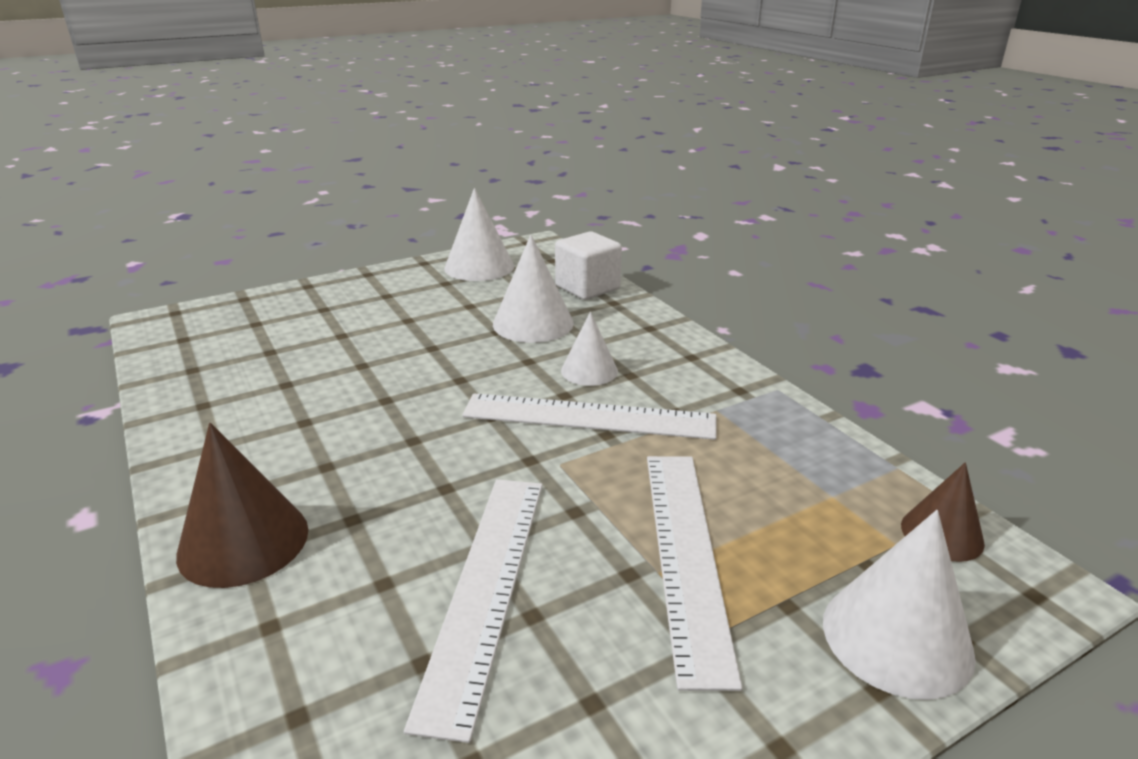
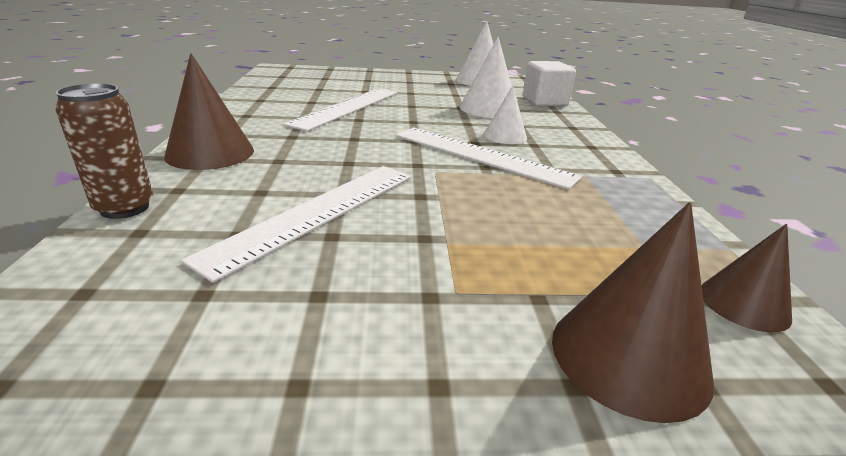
camera: 25 degrees right, 0 degrees up
(234, 688) = (125, 208): none -> brown can
(686, 554) = (479, 241): white ruler -> white ruler (347, 108)
(897, 637) = (629, 356): white cone -> brown cone

